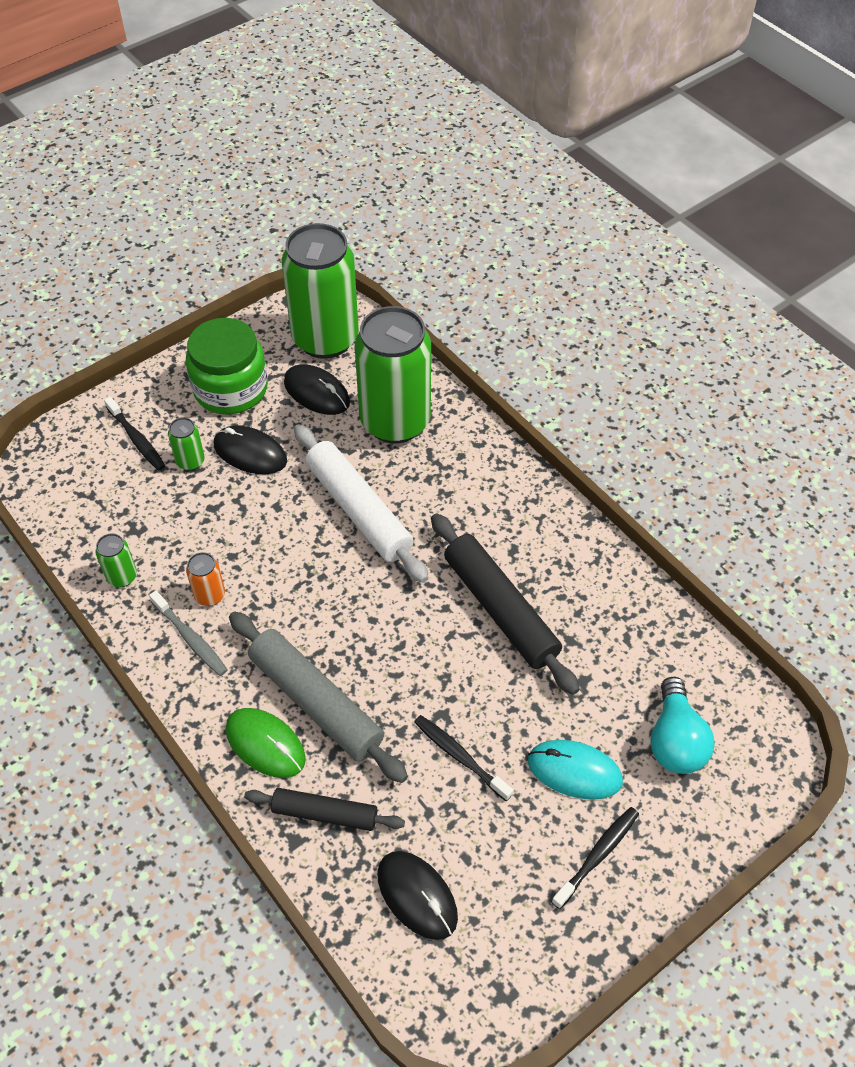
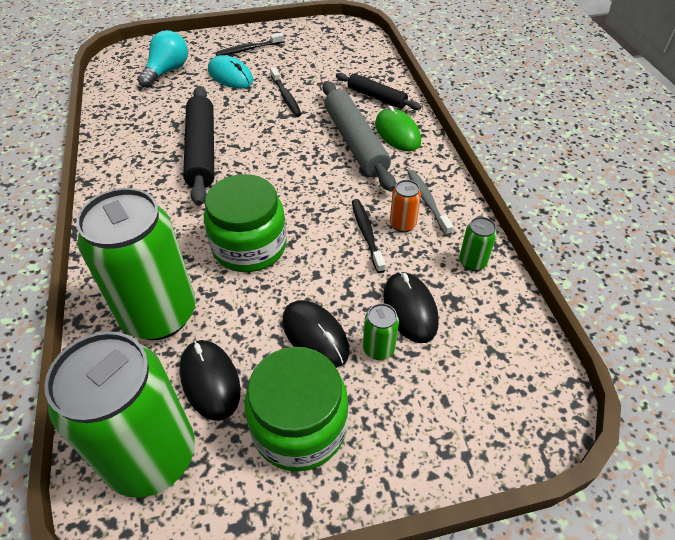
camera: 155 degrees left, 5 degrees down
(137, 439) = (428, 399): black toothbrush -> black toothbrush (366, 234)
(359, 510) = (249, 246): white rolling pin -> green jar
(417, 896) = (346, 60): black mouse -> black mouse (410, 309)

